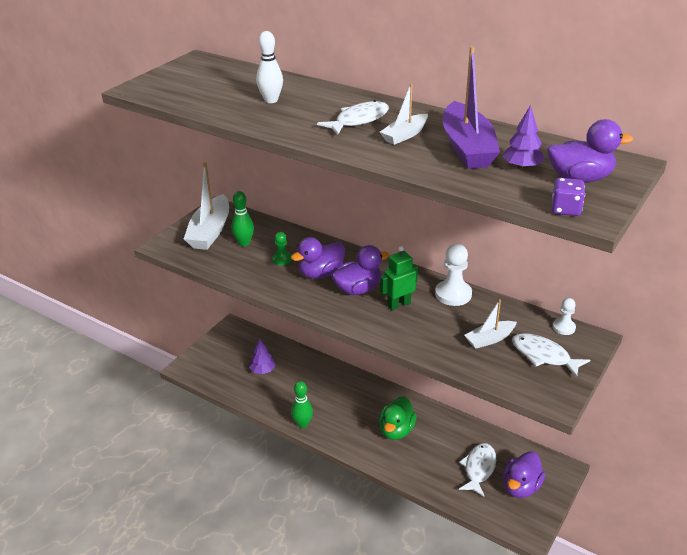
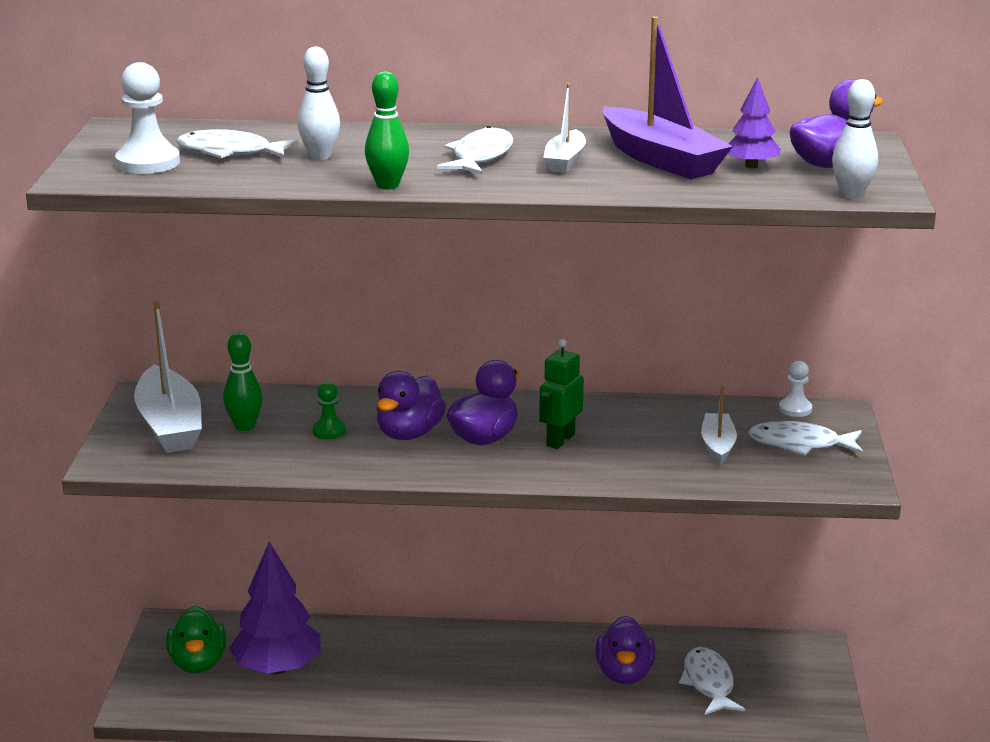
camera: 30 degrees left, 10 degrees down
(229, 87) = (230, 152): none -> white fish
(262, 370) = (277, 668): purple tree -> purple tree, size x1.90
(302, 424) = (407, 716): green bowling pin -> green bowling pin (387, 185)
(396, 430) = (556, 677): green duck -> green duck (198, 663)
(453, 294) = (621, 410): white pawn -> white pawn (148, 163)
(489, 339) = (718, 445): white boat -> white boat turned 150 degrees clockwise
(520, 487) = (780, 685): purple duck -> purple duck (624, 674)
(565, 209) = (851, 194): purple dice -> white bowling pin

